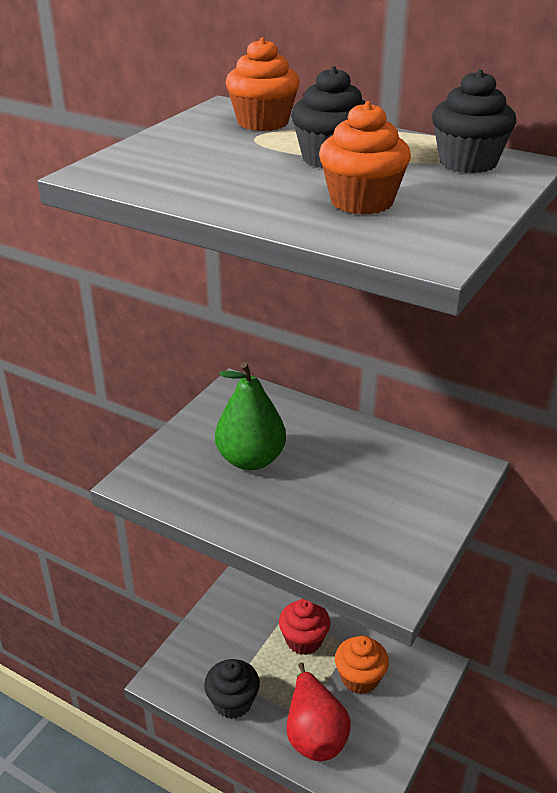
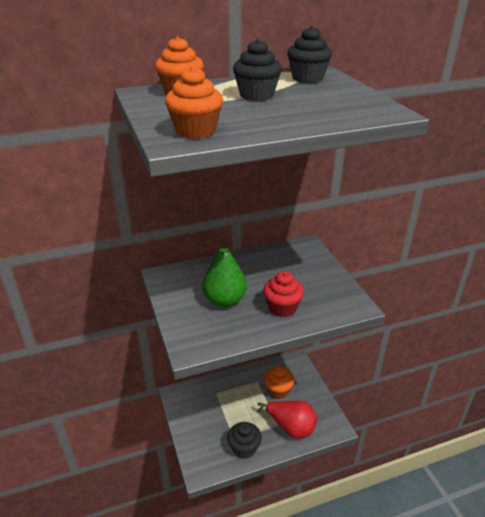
camera: 50 degrees left, 0 degrees up
(304, 640) = (237, 396): red cupcake -> red cupcake (282, 307)
(361, 201) = (318, 106): orange cupcake -> orange cupcake (195, 131)

